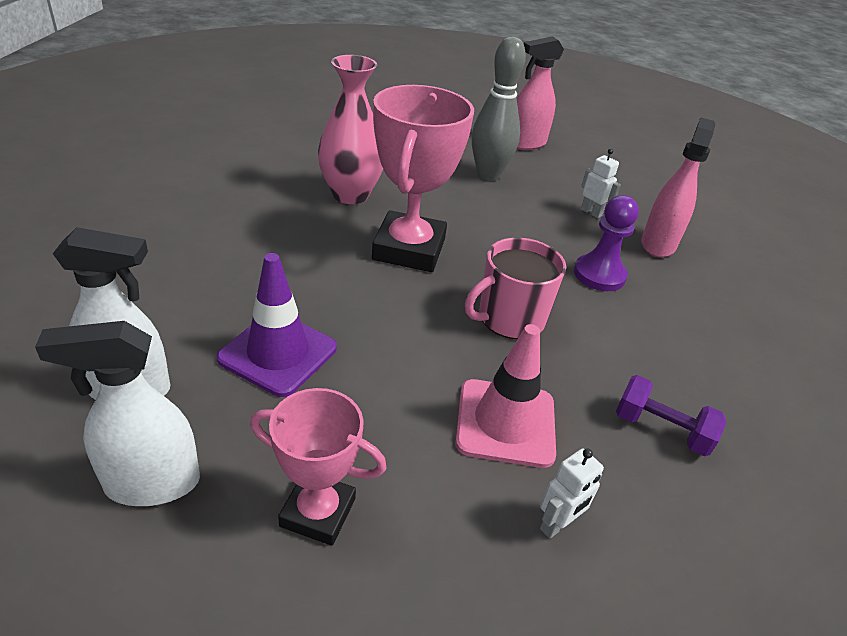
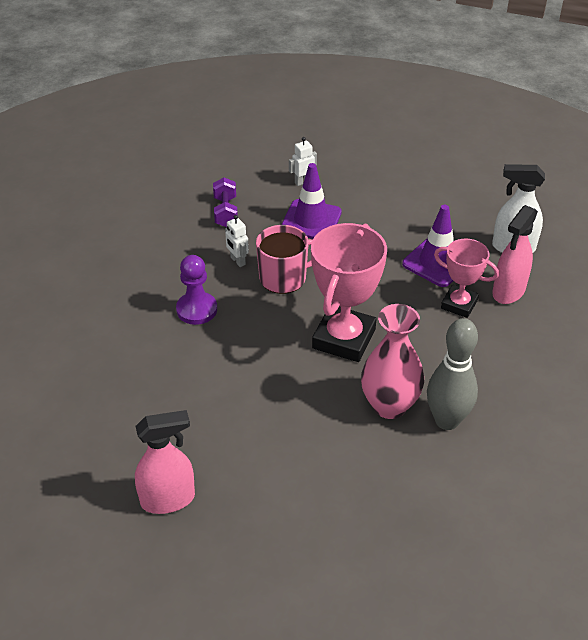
camera: 165 degrees left, 5 degrees up
(152, 483) = (485, 208): white spray bottle -> none
(318, 512) = (410, 193): pink trophy -> pink trophy (459, 304)
(488, 175) = (240, 436): grey bowling pin -> grey bowling pin (447, 420)
(505, 422) = (311, 220): pink traffic cone -> purple traffic cone
(591, 212) = (159, 378): white robot -> white robot (237, 261)
(658, 244) = (121, 338): pink spray bottle -> pink spray bottle (508, 291)
(661, 429) = (225, 212): purple dumbbell -> purple dumbbell turned 45 degrees clockwise

